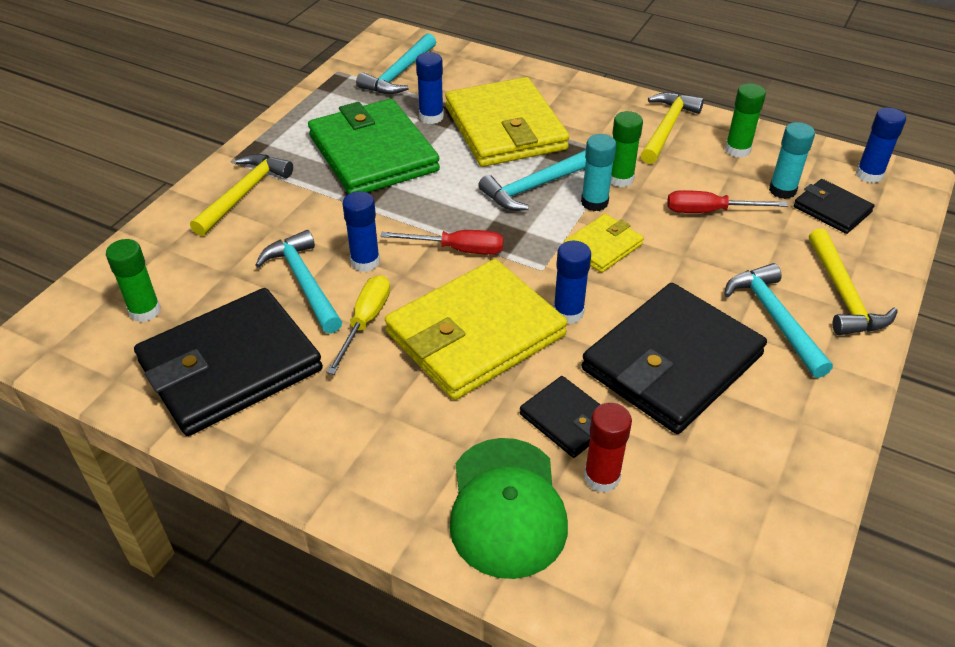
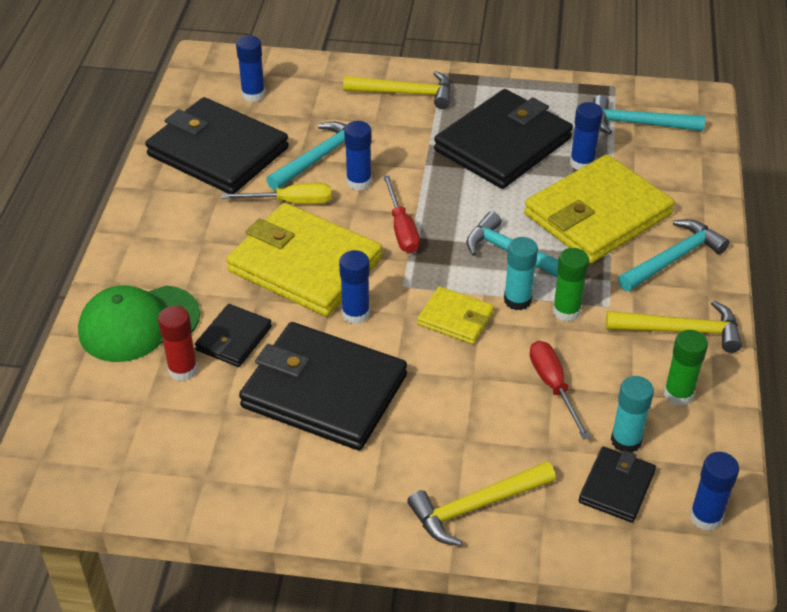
camera: 70 degrees right, 0 degrees up
(145, 311) = (253, 94): green glue stick -> blue glue stick
(373, 153) = (503, 144): green wallet -> black wallet
(774, 318) = (414, 456): turquoise hammer -> turquoise hammer (673, 258)

